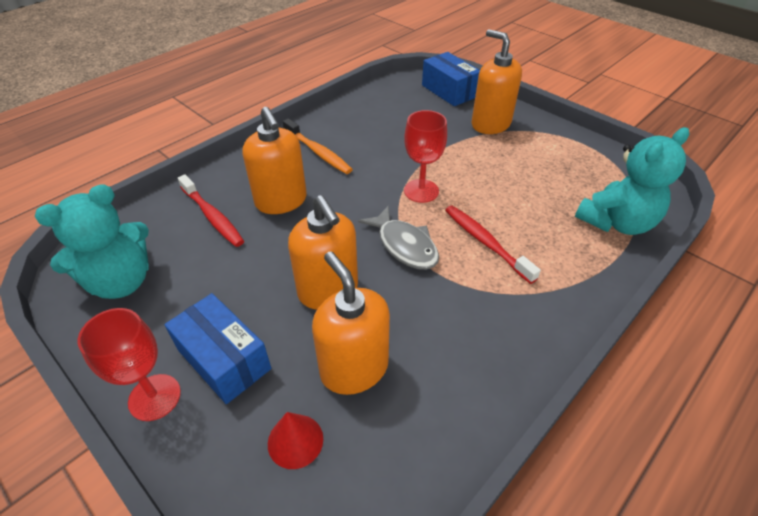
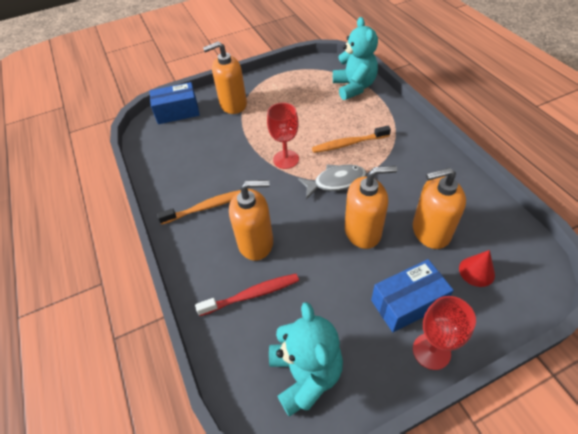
camera: 65 degrees left, 5 degrees up
(486, 243) = (349, 144): red toothbrush -> orange toothbrush

